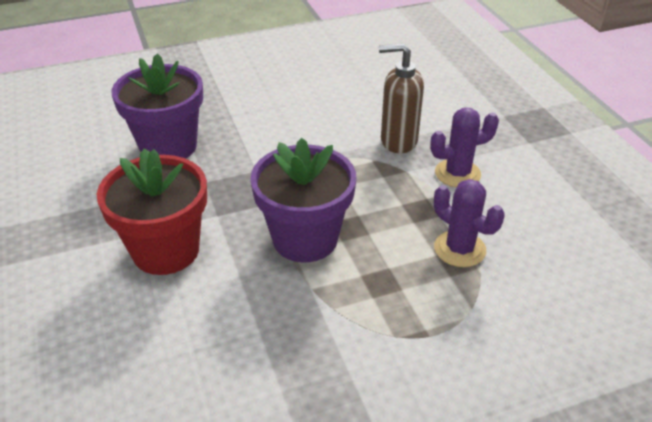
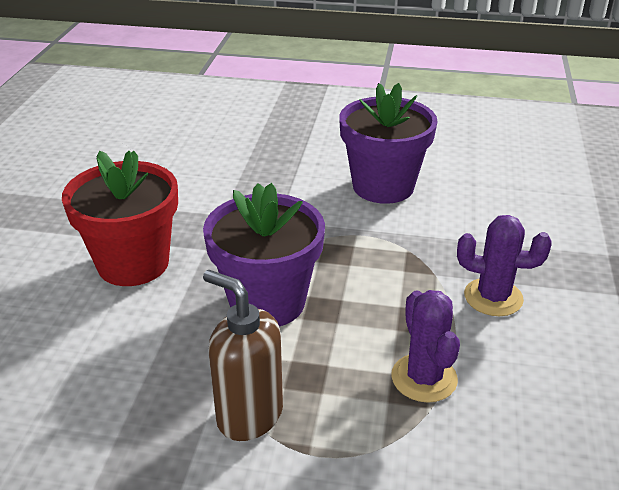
camera: 30 degrees right, 5 degrees down
(168, 146) = (217, 172): purple flower pot -> purple flower pot (383, 186)
(398, 141) = (453, 240): brown soap dispenser -> brown soap dispenser (249, 415)

